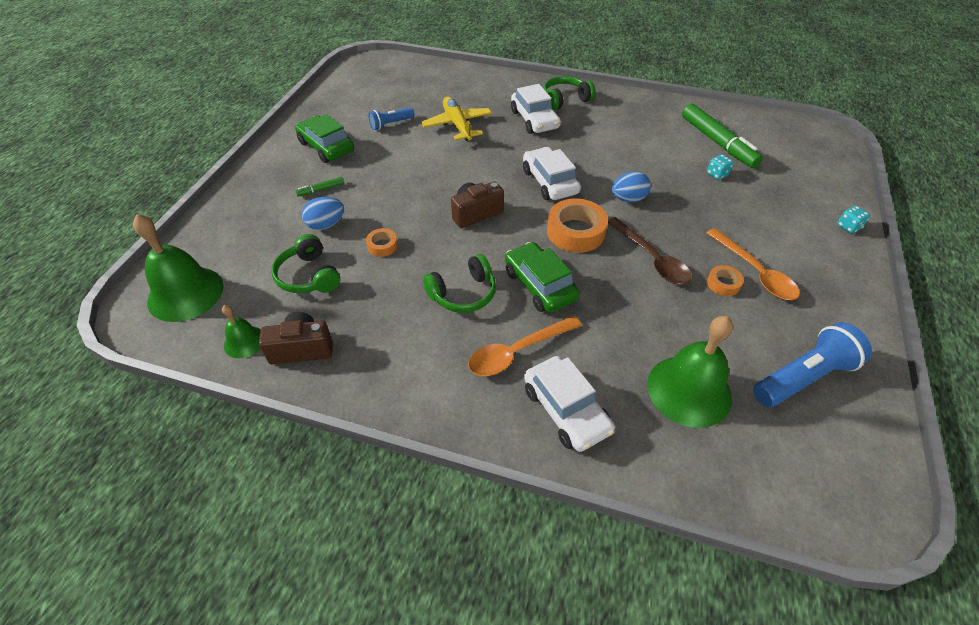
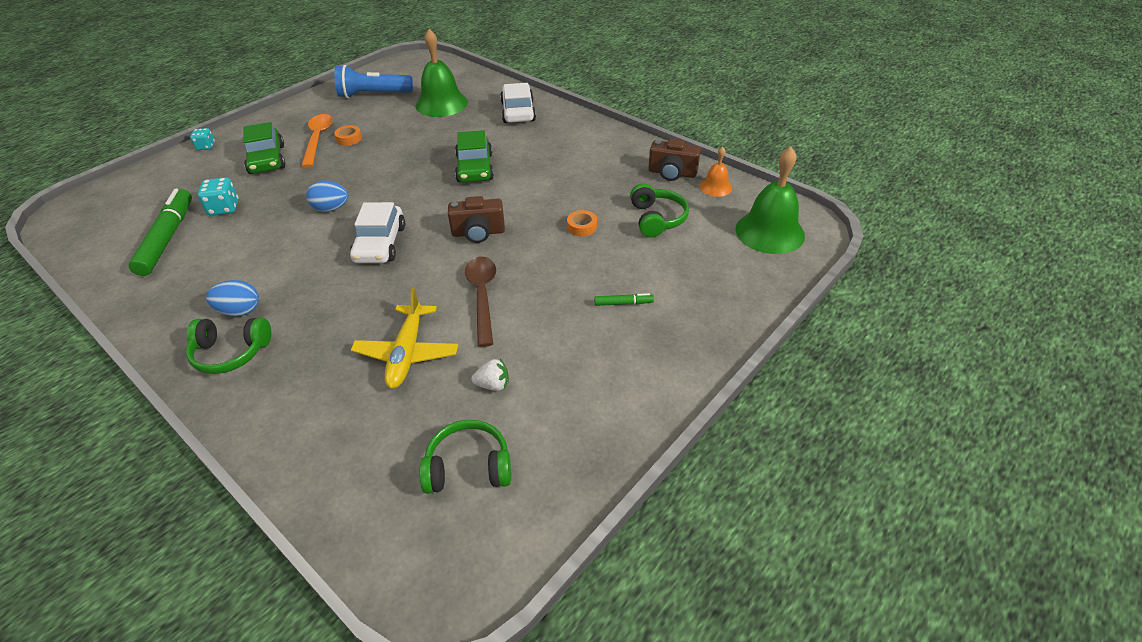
camera: 155 degrees left, 5 degrees down
(244, 341) = (715, 187): green bell -> orange bell
(326, 147) = (598, 369): green car -> green car (267, 159)
(326, 225) = (629, 260): blue egg -> blue egg (240, 311)
(391, 124) = (493, 385): blue flashlight -> white strawberry
(463, 293) = (536, 176): green headphones -> green headphones (468, 467)
(517, 352) = (524, 139): orange spoon -> none
(534, 120) = (306, 330): white car -> none
(575, 232) = (408, 195): orange tape -> none
(651, 258) = (375, 163): brown spoon -> brown spoon (482, 296)
(717, 174) = (224, 208): turquoise dice -> turquoise dice, size x1.51

